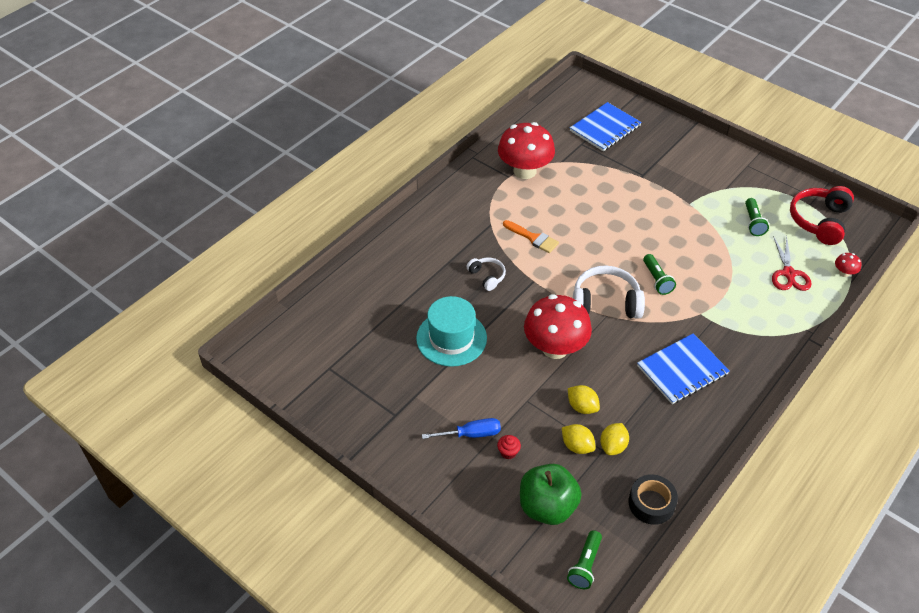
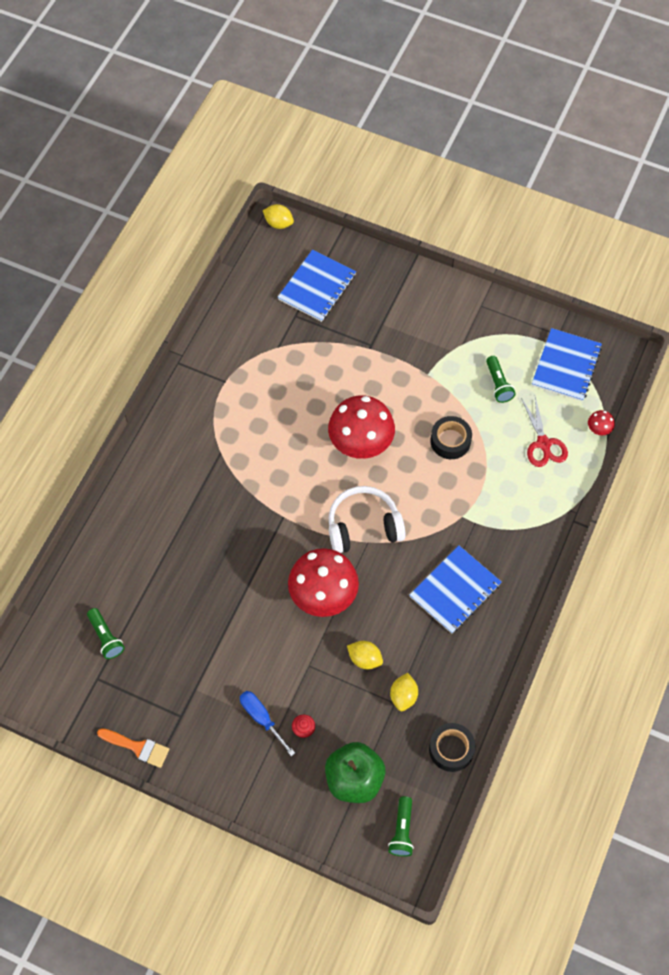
camera: 15 degrees left, 15 degrees up
(451, 338) = (214, 610): turquoise hat -> none
(470, 434) = (262, 718): blue screwdriver -> blue screwdriver turned 105 degrees counterclockwise
(487, 276) = (233, 523): white headphones -> none
(524, 171) = (240, 369): red mushroom -> red mushroom (361, 443)
(533, 238) = (270, 460): orange brush -> orange brush (138, 747)
(577, 446) = (369, 705): yellow lemon -> yellow lemon (278, 223)
(657, 280) = (411, 484): green flashlight -> green flashlight (106, 637)
(700, 255) = (450, 441): none -> black tape
(819, 221) = (566, 366): red headphones -> blue notebook

